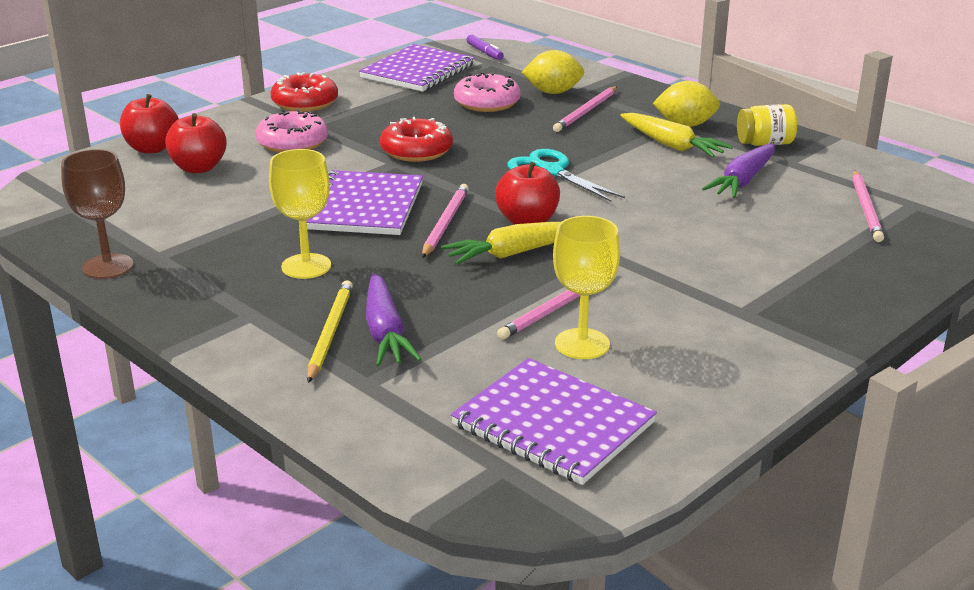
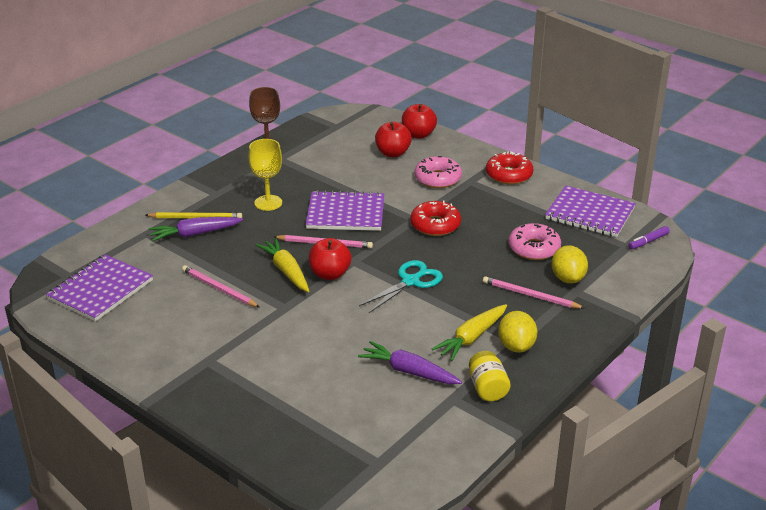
camera: 85 degrees right, 5 degrees up
(582, 344) = (176, 298): yellow goblet -> none
(866, 208) = (366, 434): pink pencil -> none

